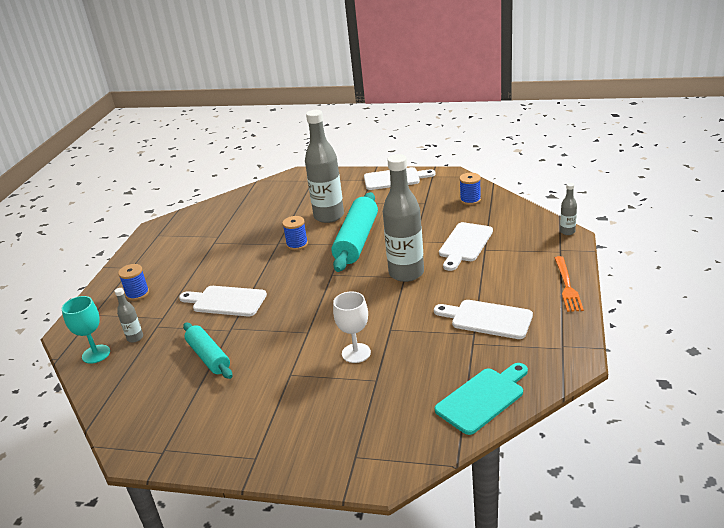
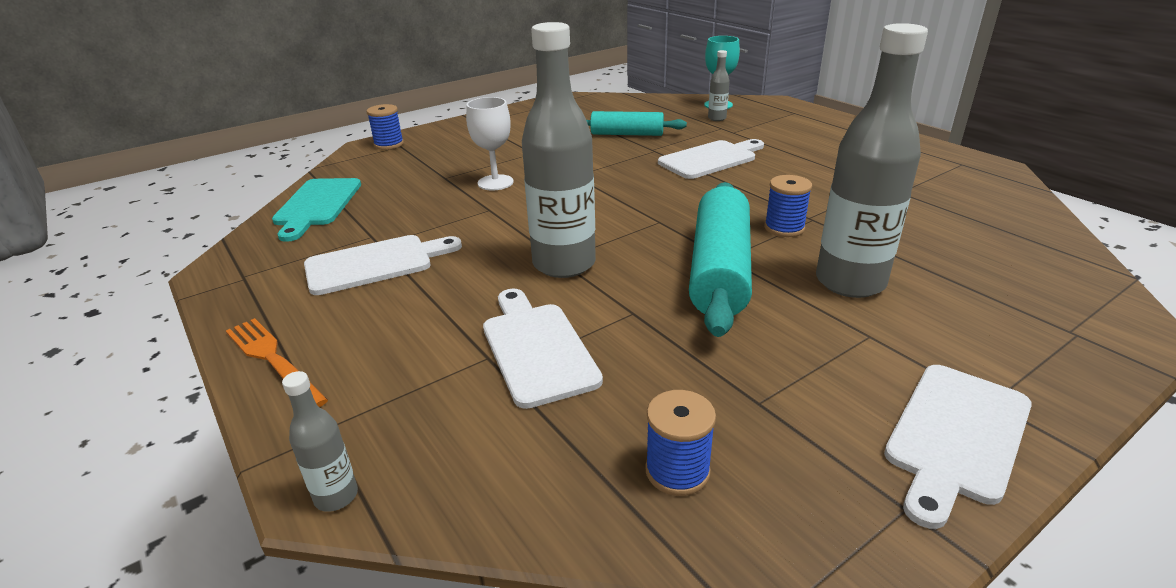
camera: 130 degrees right, 0 degrees up
(137, 294) = (805, 131): blue spool -> blue spool (389, 144)
(357, 241) = (719, 270): turquoise rolling pin -> turquoise rolling pin turned 45 degrees clockwise

